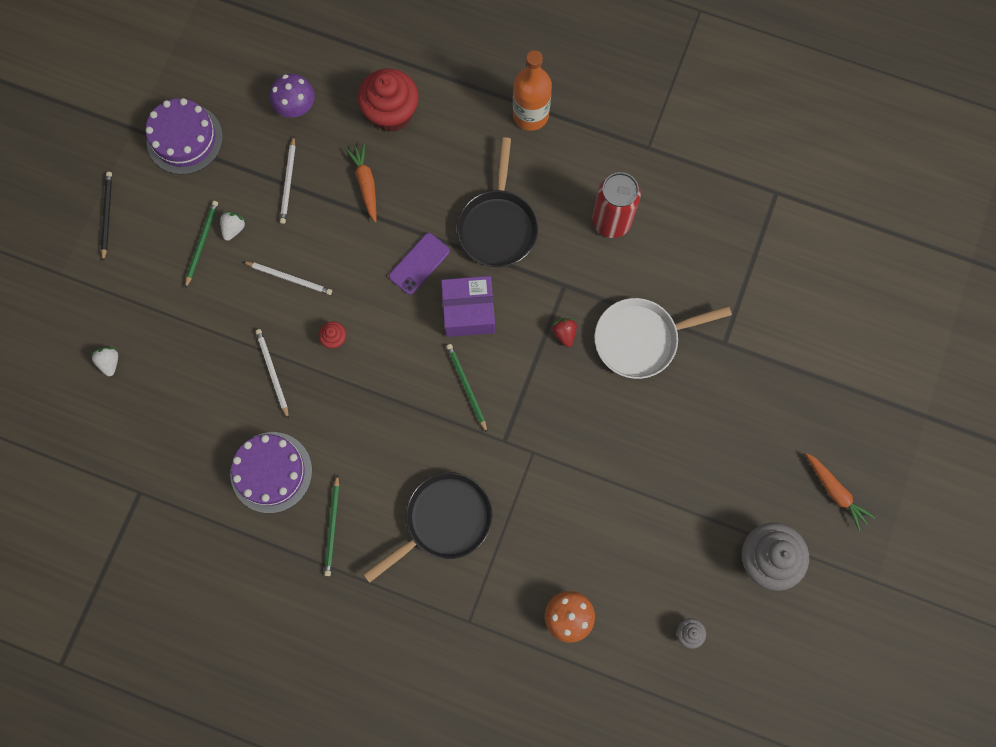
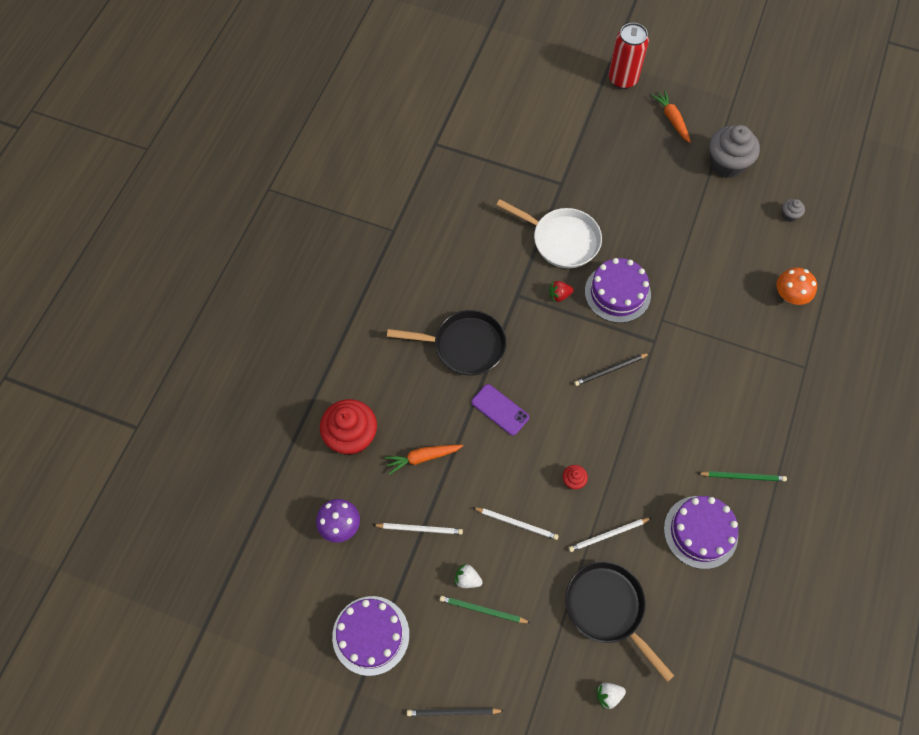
camera: 90 degrees left, 10 degrees down
(289, 278) = (517, 523): white pencil -> white pencil turned 90 degrees clockwise
(443, 521) = (726, 387): black pan -> black pan (608, 608)
(466, 387) = (610, 370): green pencil -> black pencil
(468, 311) = (543, 369): purple box -> none
(530, 115) = (359, 319): orange bottle -> none
(568, 402) = (617, 293): none -> purple cake
(611, 221) = (460, 259): red can -> red can (623, 79)
(641, 339) = (561, 240): white pan -> white pan turned 45 degrees counterclockwise
(835, 492) = (672, 119): orange carrot -> orange carrot turned 75 degrees counterclockwise

